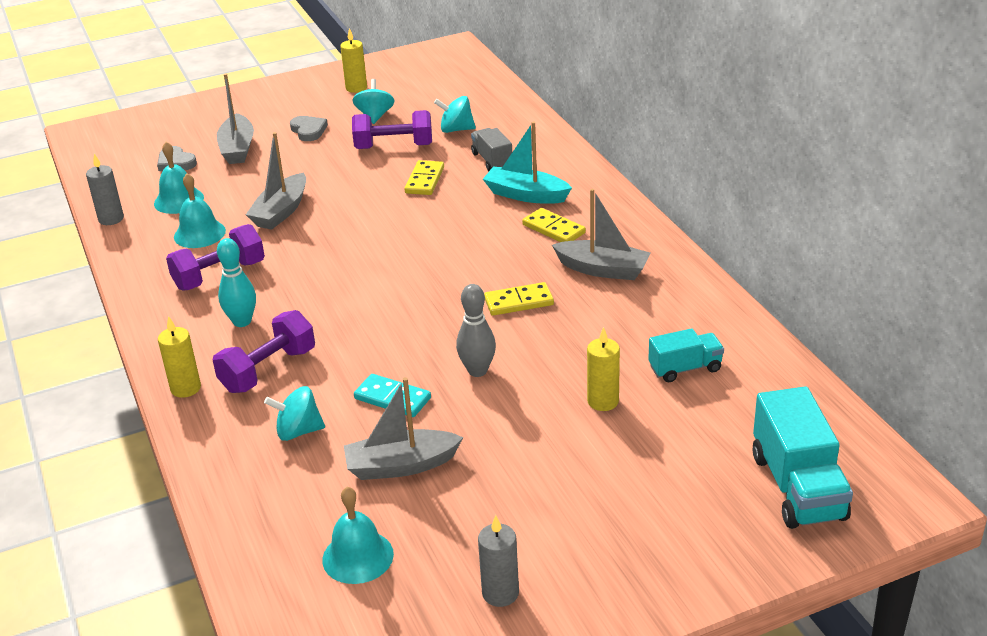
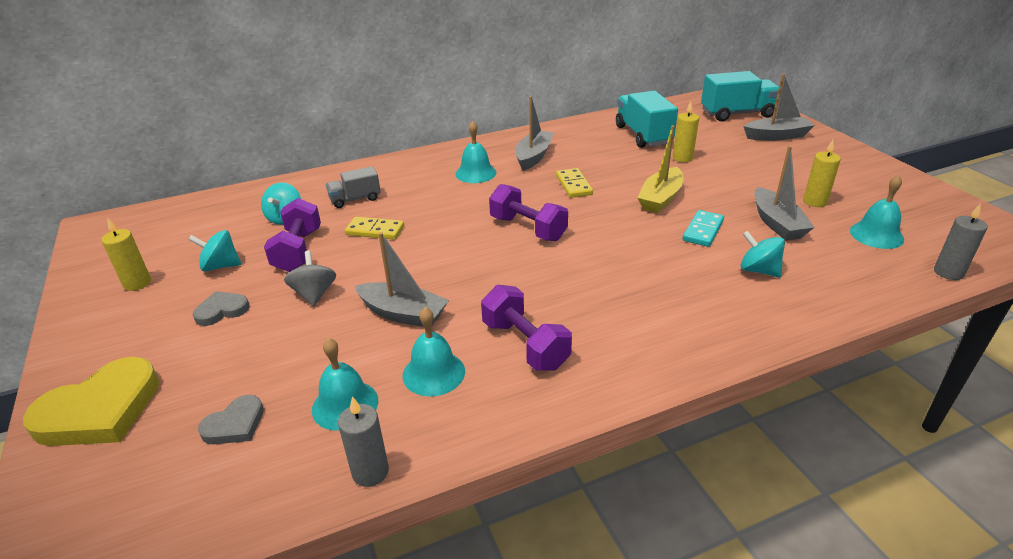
camera: 90 degrees left, 0 degrees up
(185, 388) = (723, 342): yellow candle -> yellow candle (815, 202)
(208, 113) = (100, 410): none -> yellow heart
(237, 148) = (231, 366): grey boat -> grey boat (776, 136)
(242, 321) = (609, 318): turquoise bowling pin -> none
(268, 370) = (683, 294): purple dumbbell -> purple dumbbell (528, 228)
(298, 431) = (758, 270): turquoise spinning top -> turquoise spinning top turned 135 degrees clockwise
(321, 166) = (314, 294): none -> grey spinning top
(477, 371) = (660, 198): grey bowling pin -> yellow boat
(500, 593) = (871, 187): grey candle -> grey candle (948, 272)
(526, 195) = (420, 184): turquoise boat -> none
(554, 229) = (475, 173): yellow domino -> turquoise bell
(685, 368) = (643, 135): turquoise truck -> turquoise truck, size x1.71

